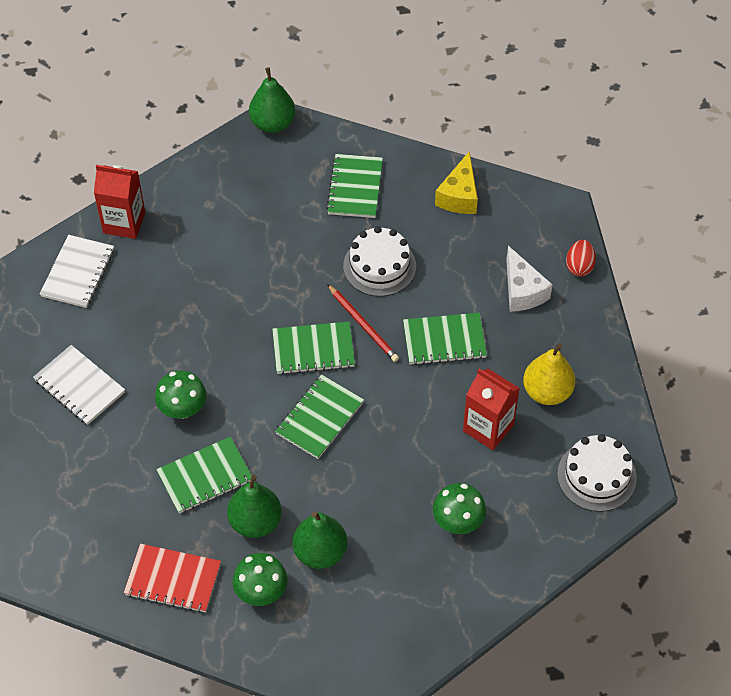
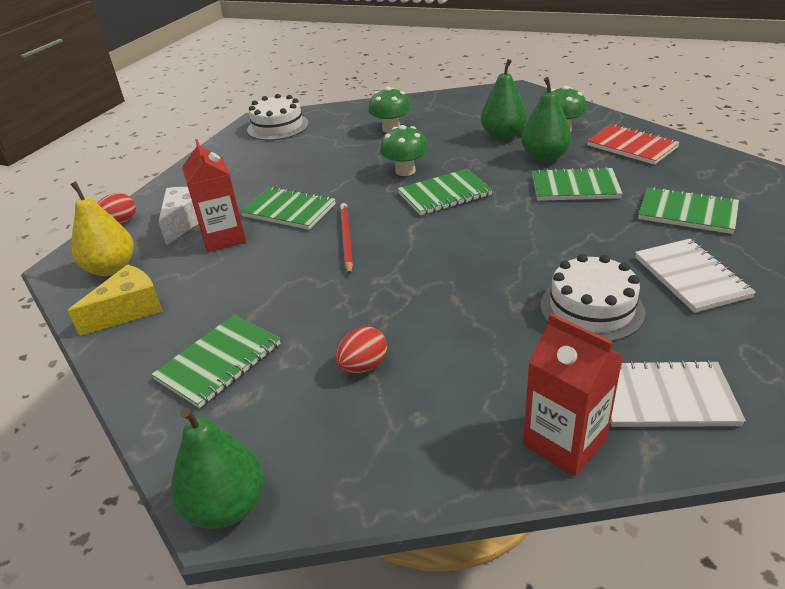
camera: 145 degrees left, 20 degrees down
(78, 273) = (665, 397): white notebook -> white notebook turned 45 degrees clockwise
(183, 409) = (574, 231): green mushroom -> green mushroom (405, 171)
(263, 221) = (363, 366): none -> red egg
(313, 349) = (410, 236): green notebook -> green notebook (687, 213)
(379, 266) = (281, 277): white cake -> white cake (591, 308)
(488, 428) = (318, 160): red carton -> red carton (223, 238)
(547, 392) = (253, 165): yellow pear -> yellow pear (111, 268)

